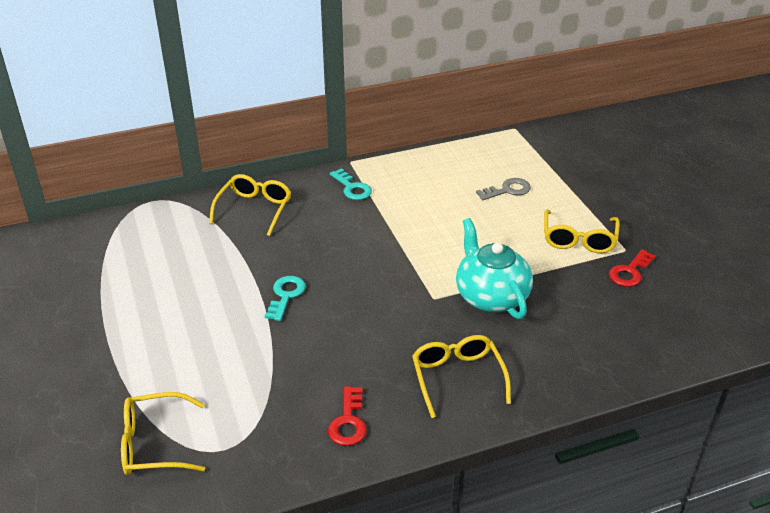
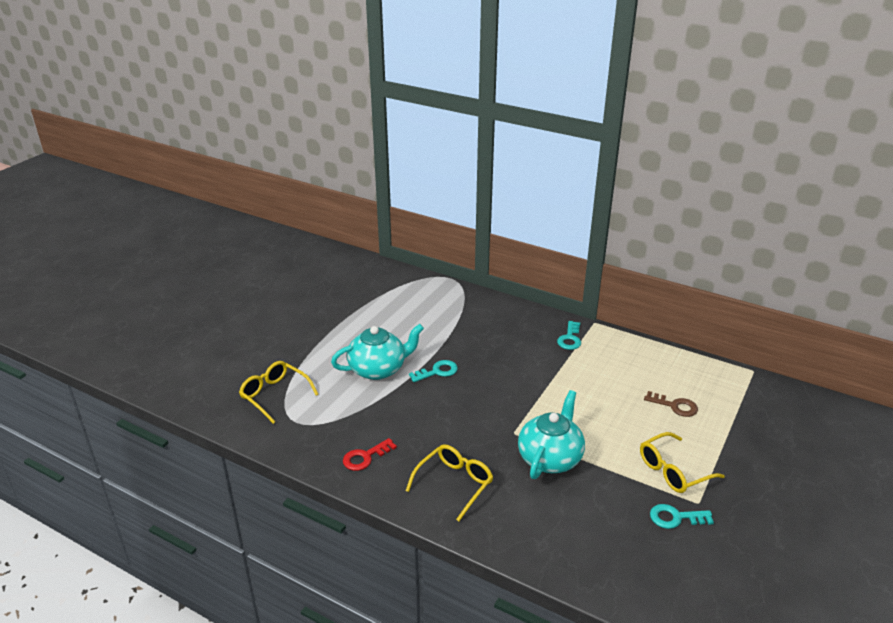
camera: 50 degrees right, 5 degrees down
(225, 335) = (378, 369): none -> turquoise teapot
(254, 209) = (494, 315): yellow glasses -> none
(508, 190) = (675, 406): grey key -> brown key
(630, 272) = (675, 517): red key -> turquoise key

